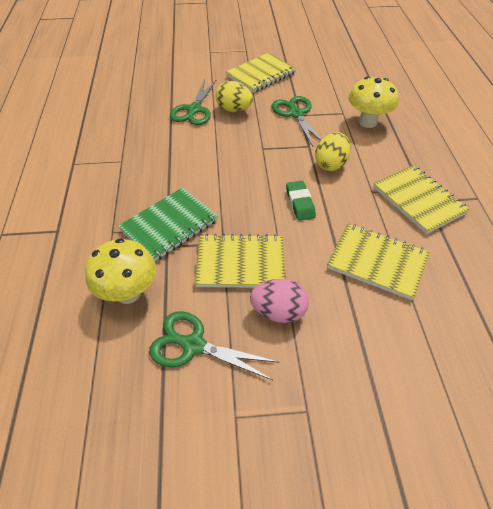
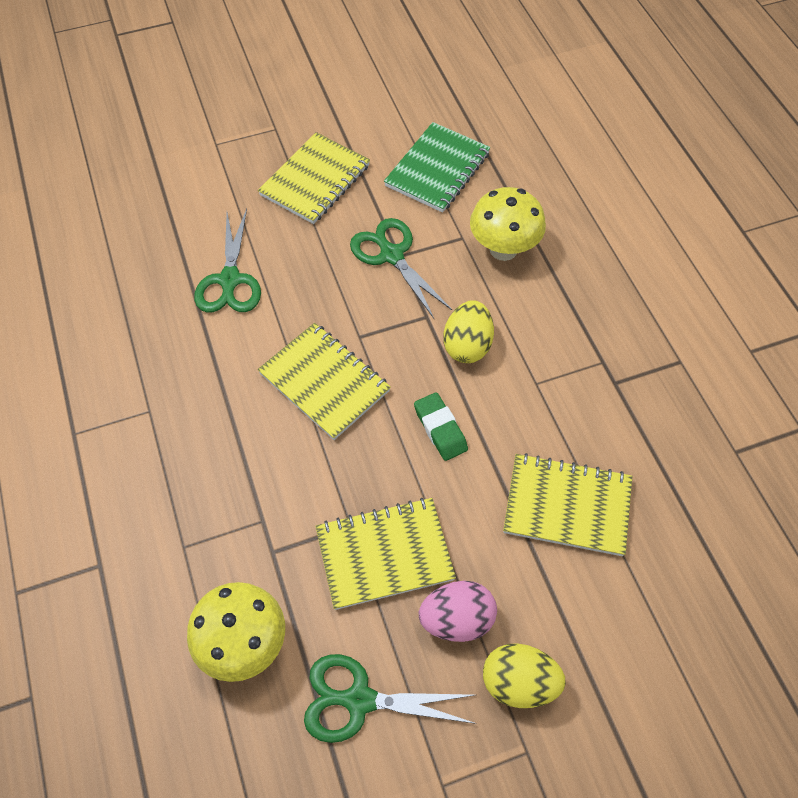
camera: 15 degrees left, 10 degrees up
(169, 225) = (264, 514): green notebook -> green notebook (437, 170)
(234, 110) = (293, 266): yellow egg -> yellow egg (519, 682)
(418, 200) = (602, 385): yellow notebook -> yellow notebook (324, 382)

